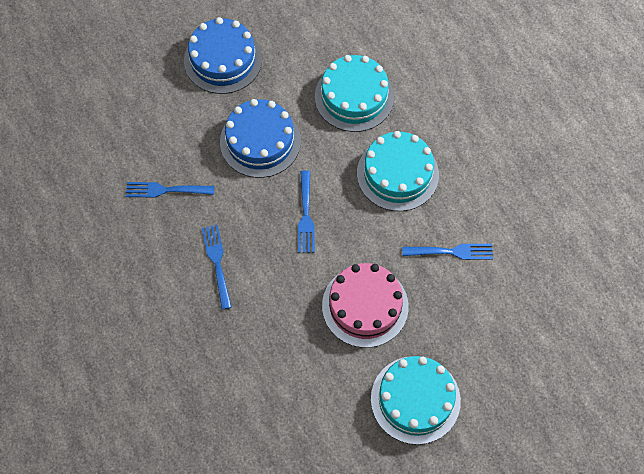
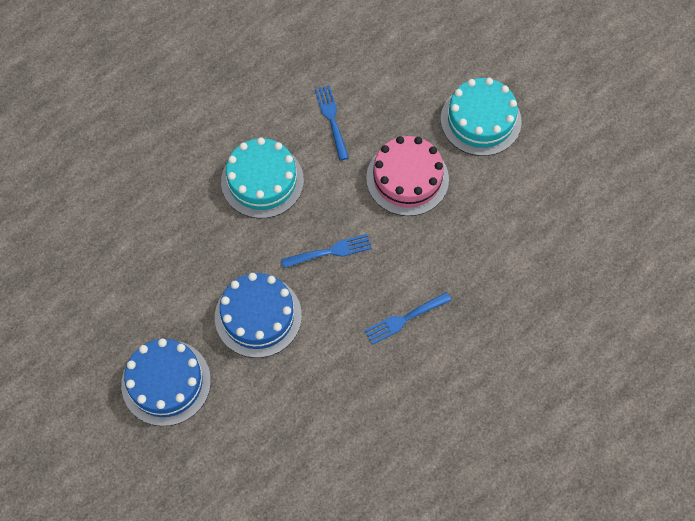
camera: 105 degrees left, 0 degrees up
(166, 190) = (339, 393): blue fork -> none
(354, 96) = (183, 239): turquoise cake -> none

